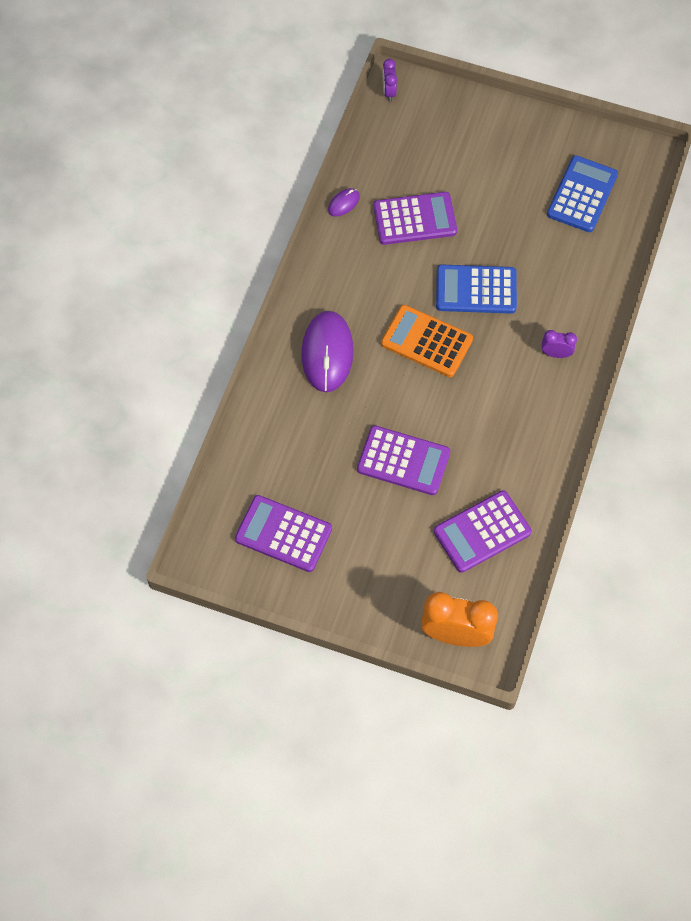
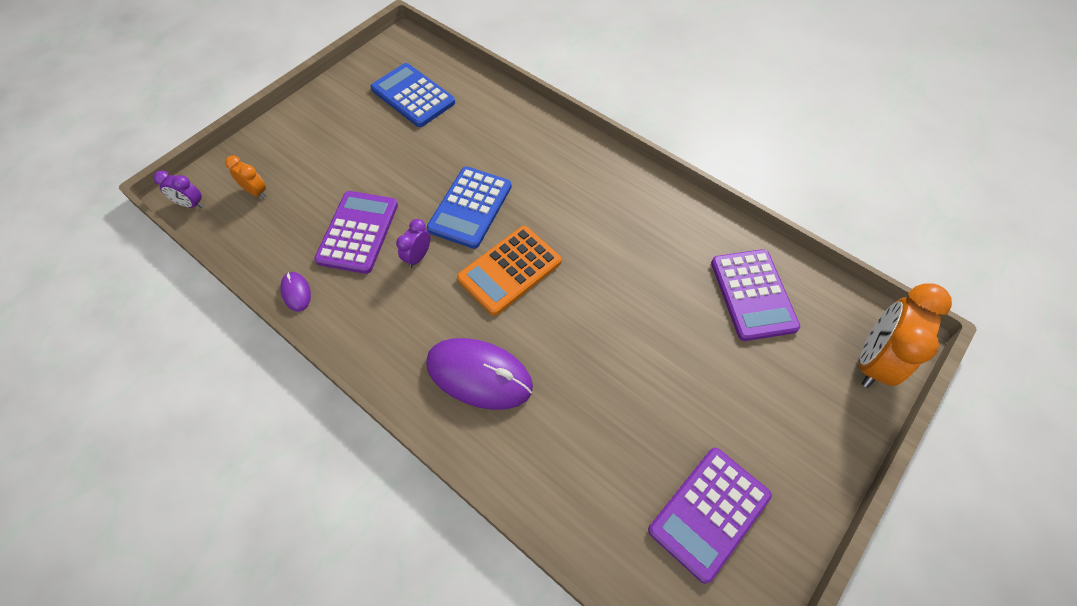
camera: 70 degrees left, 5 degrees down
(403, 461) = (647, 341): purple calculator -> none
(421, 129) = (256, 192): none -> orange clock
(556, 354) = (571, 168): purple clock -> purple clock (418, 257)

